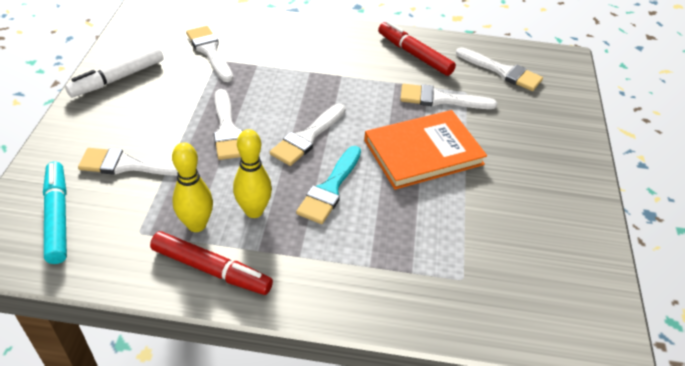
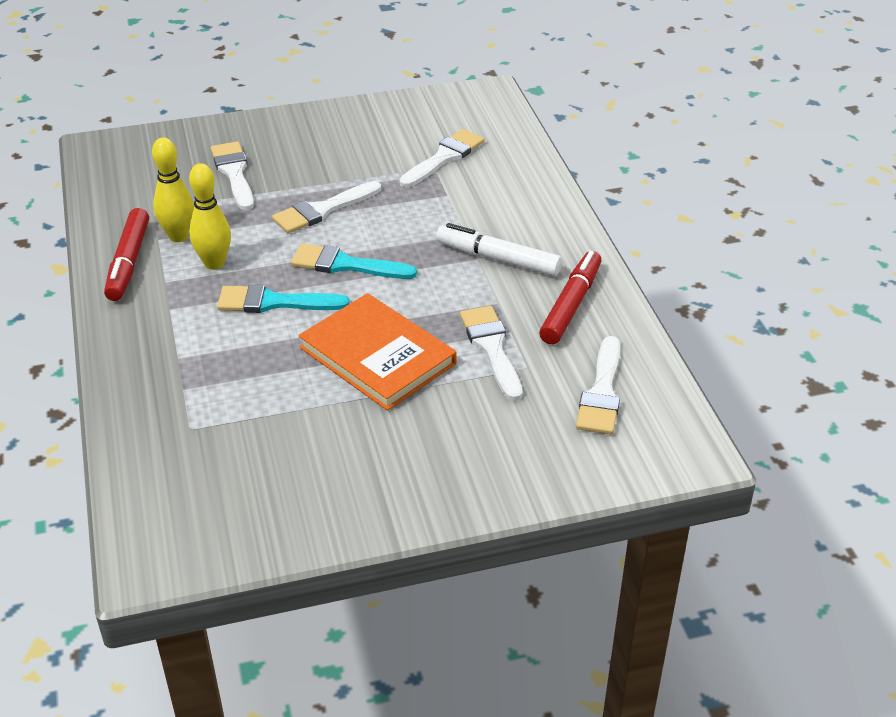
camera: 70 degrees right, 5 degrees down
(58, 217) = (150, 162): turquoise marker -> none
(117, 78) = (353, 121): white marker -> white marker (498, 259)
(307, 137) = (346, 265): white brush -> turquoise brush

